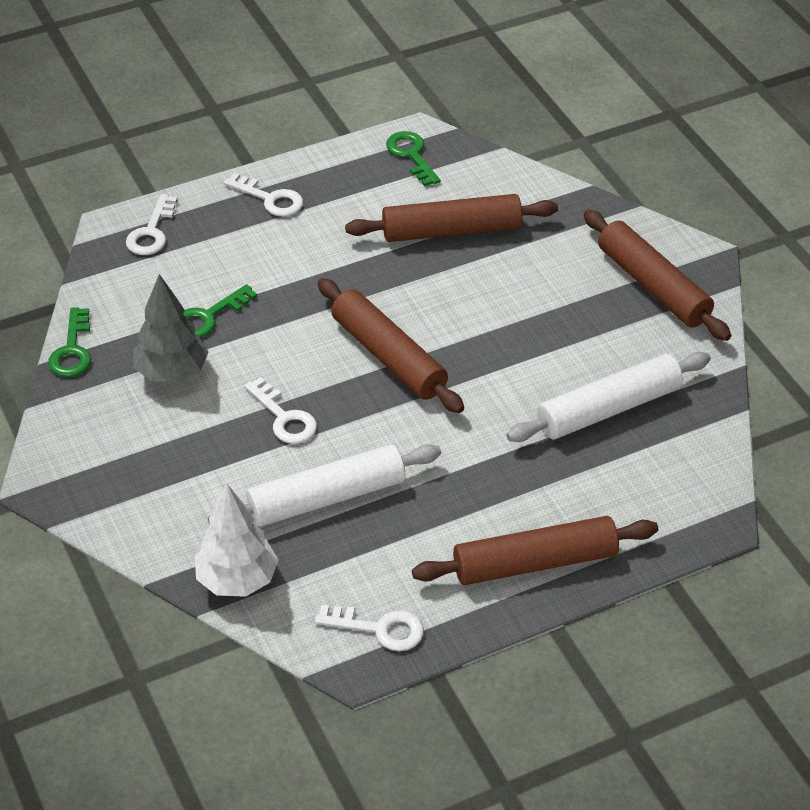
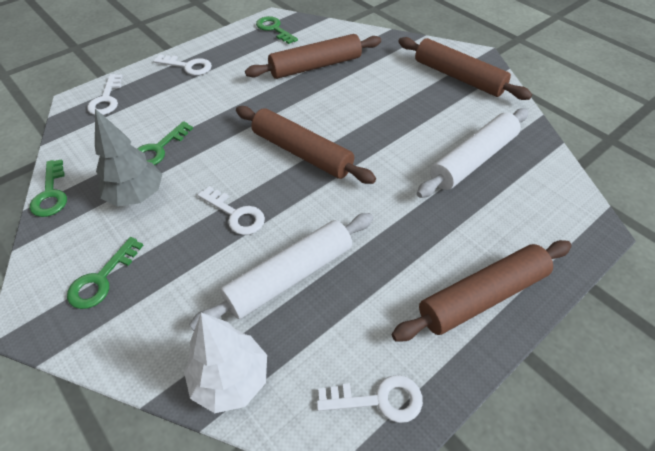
camera: 15 degrees left, 5 degrees up
(121, 458) = (101, 279): none -> green key

